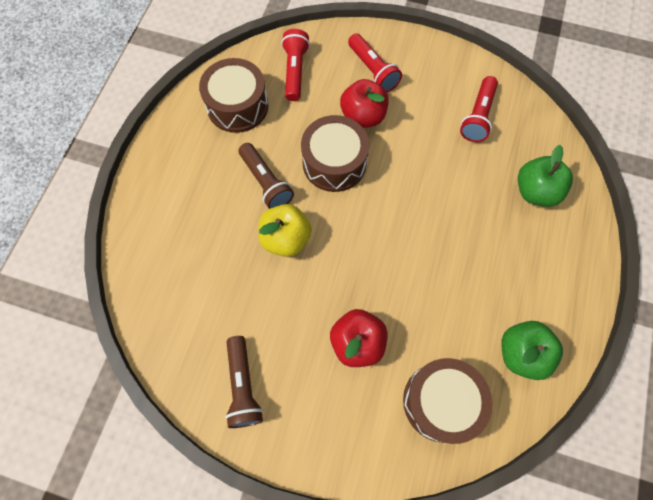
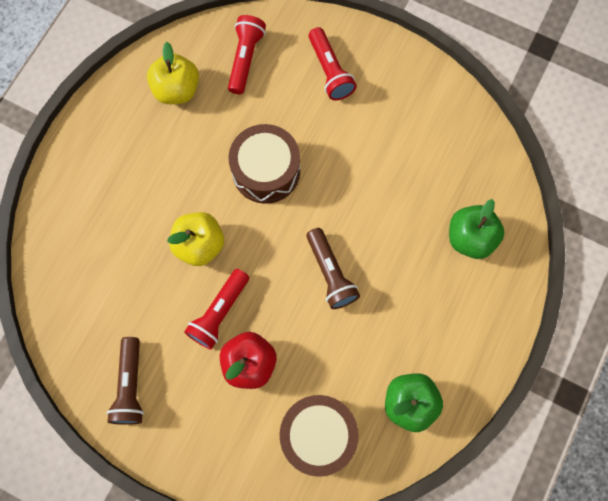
camera: 10 degrees right, 5 degrees up
(237, 106) = (177, 90): brown drum -> yellow apple
(266, 182) = (191, 181): brown flashlight -> brown flashlight (330, 273)
(363, 116) = (307, 123): red apple -> none
(477, 116) = (431, 143): red flashlight -> red flashlight (219, 312)

